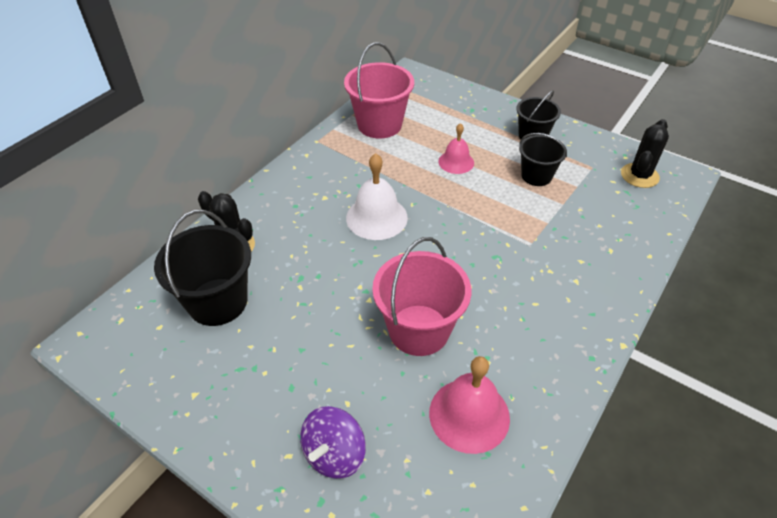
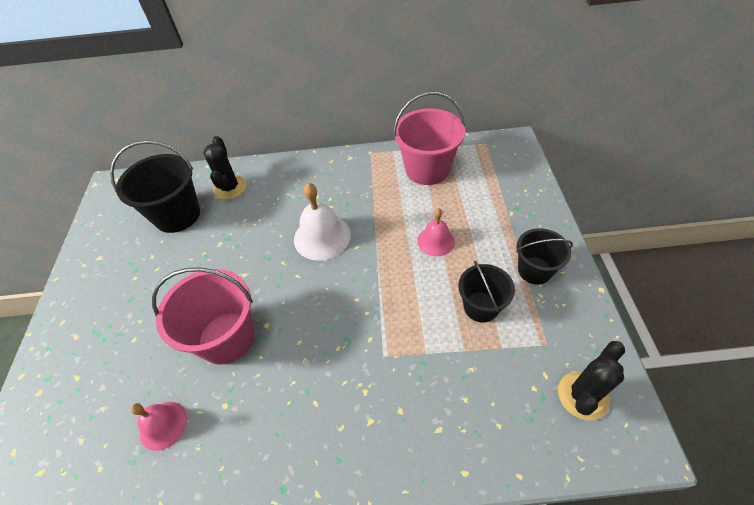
camera: 55 degrees right, 5 degrees up
(334, 454) = (87, 361): purple spinning top -> none
(469, 415) = (163, 425): pink bell -> pink bell, size x0.63
(639, 175) = (582, 395): black cactus -> black cactus turned 45 degrees counterclockwise

